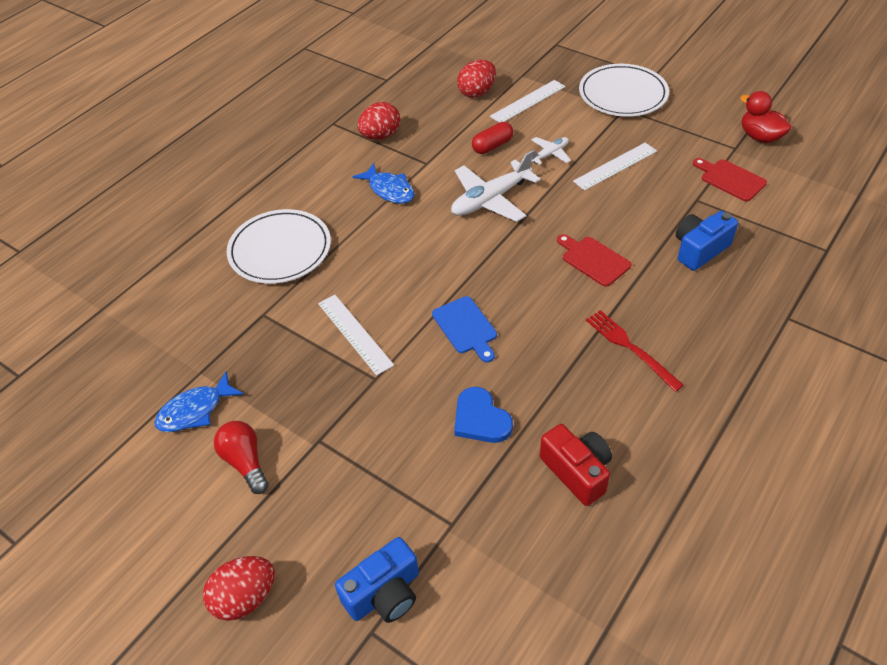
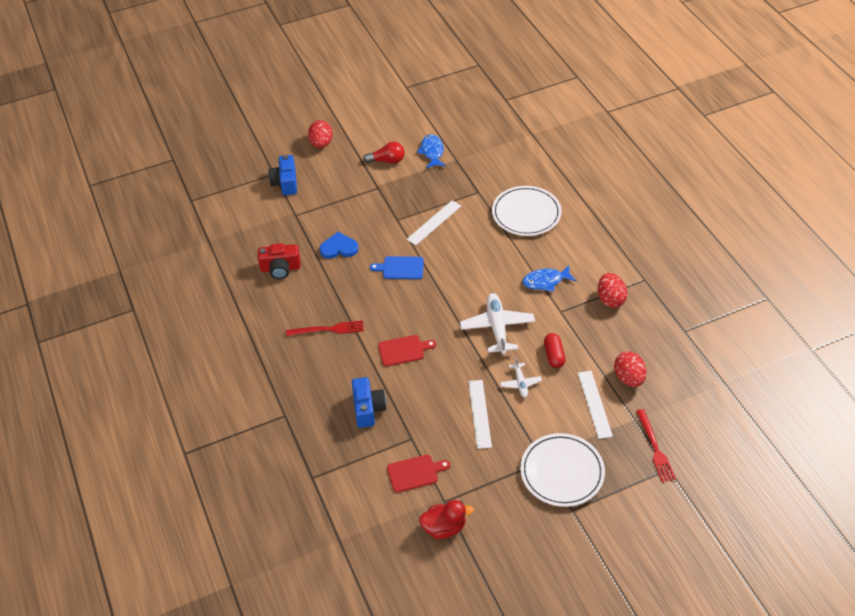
camera: 120 degrees right, 0 degrees up
(355, 333) = (434, 222): white ruler -> white ruler turned 45 degrees counterclockwise
(542, 56) = (655, 448): none -> red fork

